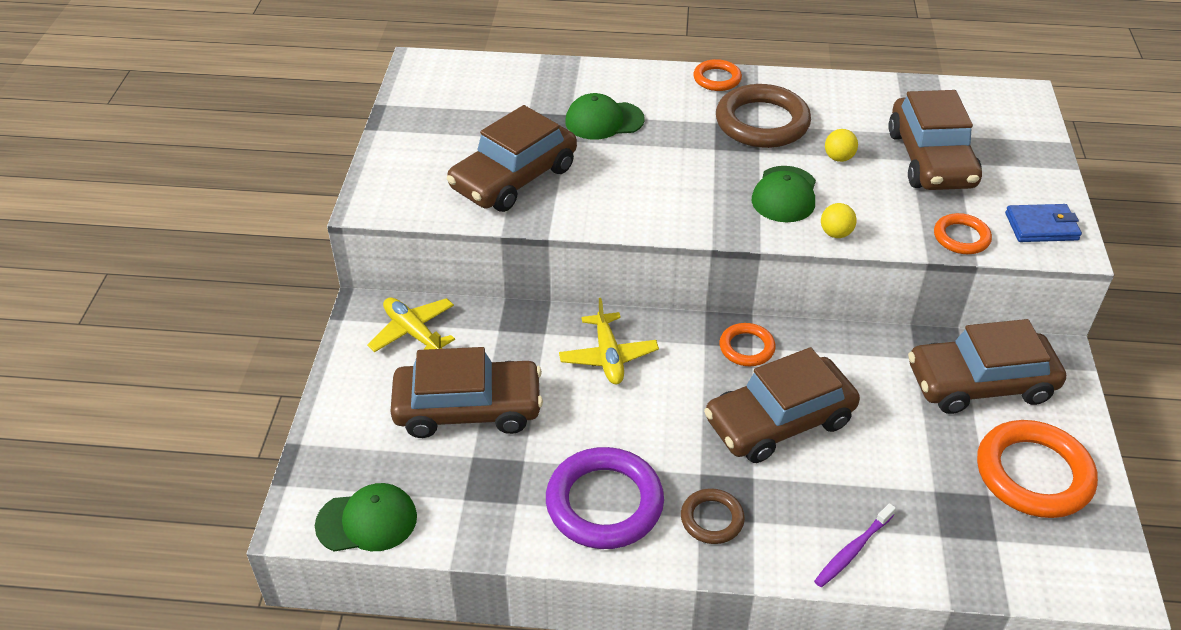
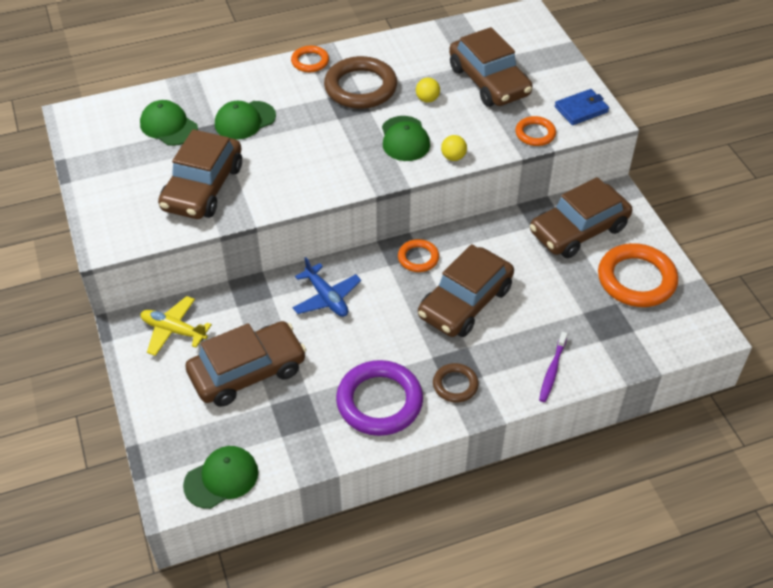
camera: 25 degrees left, 5 degrees up
(515, 103) = (168, 126): none -> green cap
(608, 356) = (326, 298): yellow plane -> blue plane

